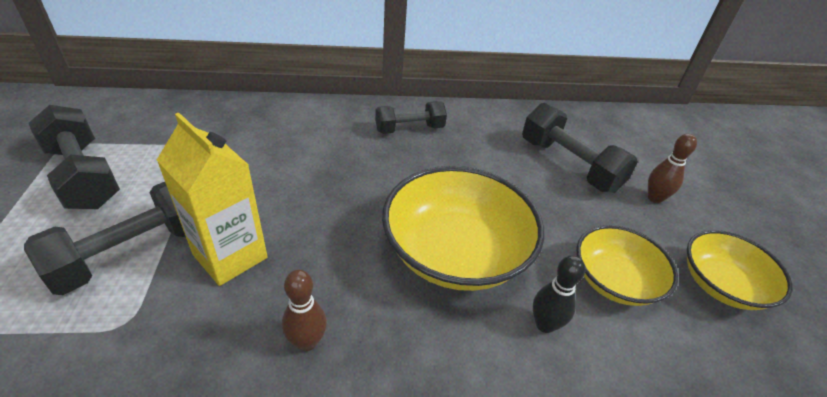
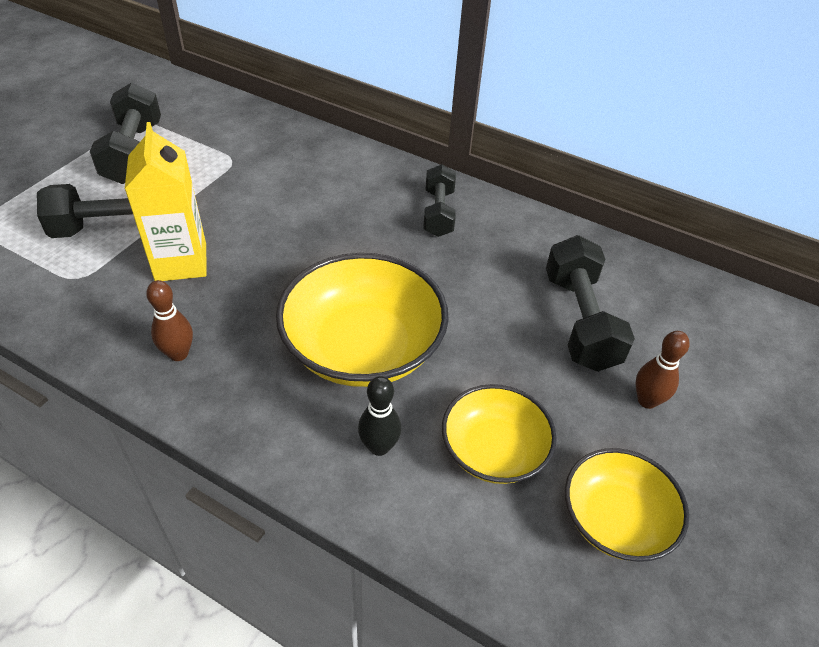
camera: 35 degrees right, 5 degrees up
(409, 129) = (438, 213): black dumbbell -> black dumbbell turned 75 degrees clockwise

